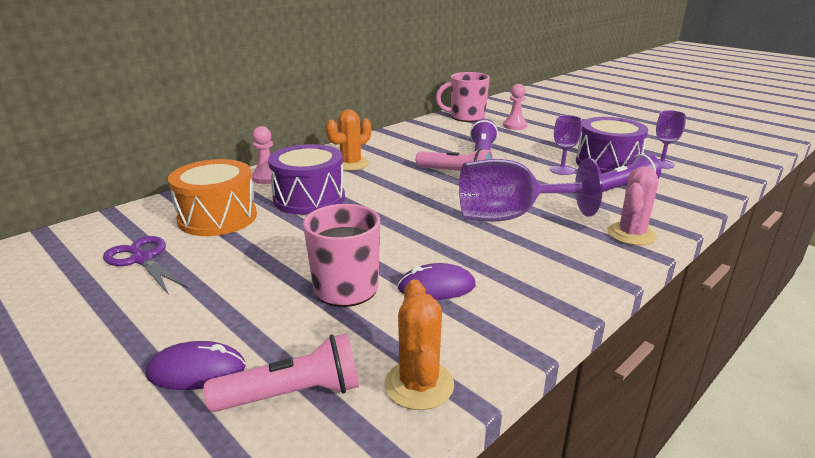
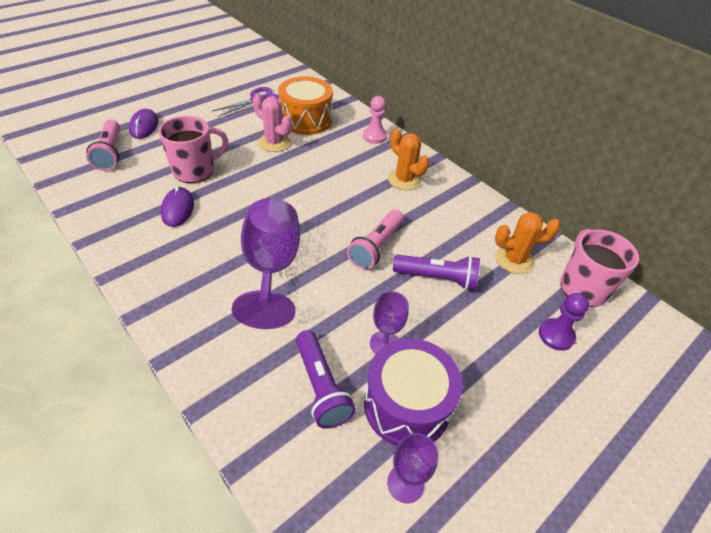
camera: 90 degrees right, 20 degrees up
(309, 198) = (331, 157): purple drum -> none
(419, 385) = (91, 192): orange cactus -> orange cactus (514, 260)
(515, 126) = (556, 335): pink pawn -> purple pawn
(631, 234) = (210, 353): pink cactus -> pink cactus (274, 143)

